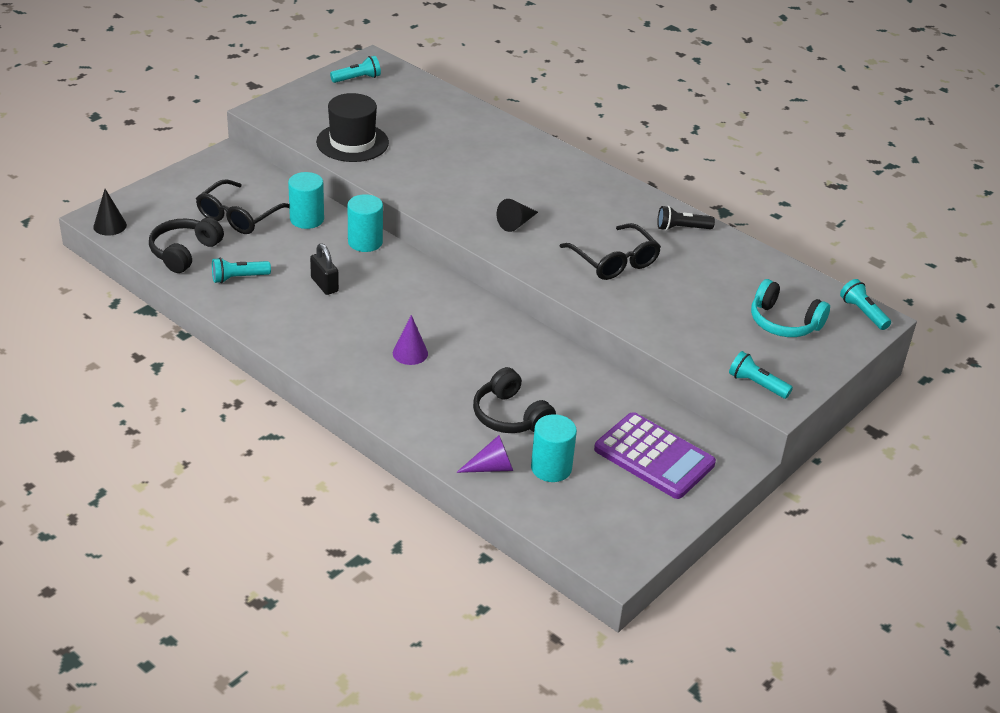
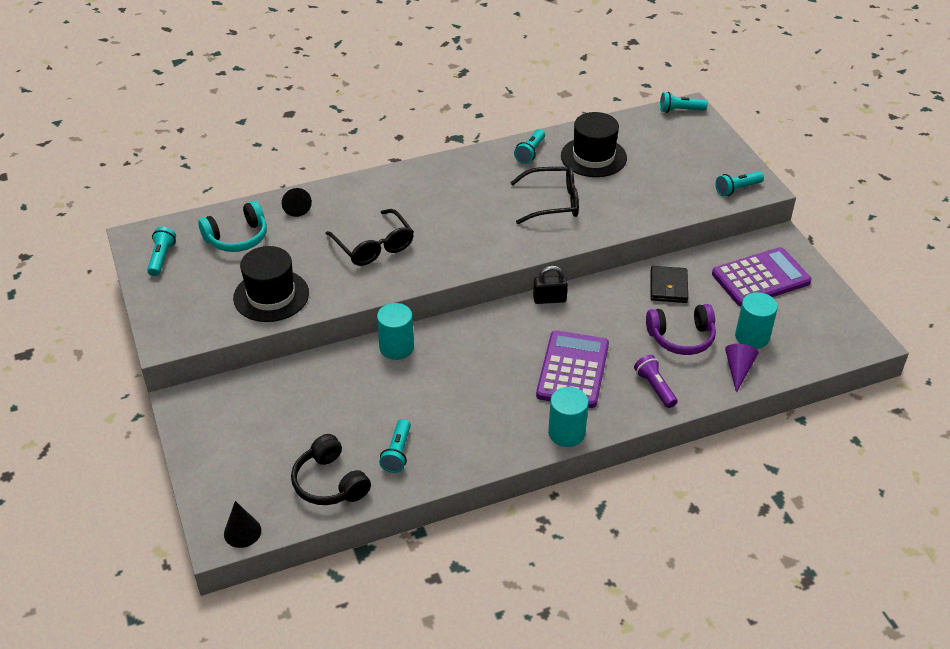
camera: 60 degrees left, 5 degrees up
(238, 217) = (296, 424): black glasses -> black glasses (374, 246)
(307, 219) = (334, 376): turquoise cylinder -> turquoise cylinder (566, 433)
(324, 285) = (444, 395): black padlock -> black padlock (549, 299)
(410, 353) = (573, 370): purple cone -> purple calculator
(423, 413) = (655, 387): none -> purple flashlight
(510, 416) = (681, 338): black headphones -> purple headphones
(516, 223) = (468, 237): black cone -> black cone (296, 207)
(582, 390) = (668, 287): none -> black wallet
(682, 228) = (530, 152): black flashlight -> turquoise flashlight
(715, 270) = (593, 157): none -> black hat
(784, 322) = (673, 149): turquoise headphones -> turquoise headphones (237, 238)

